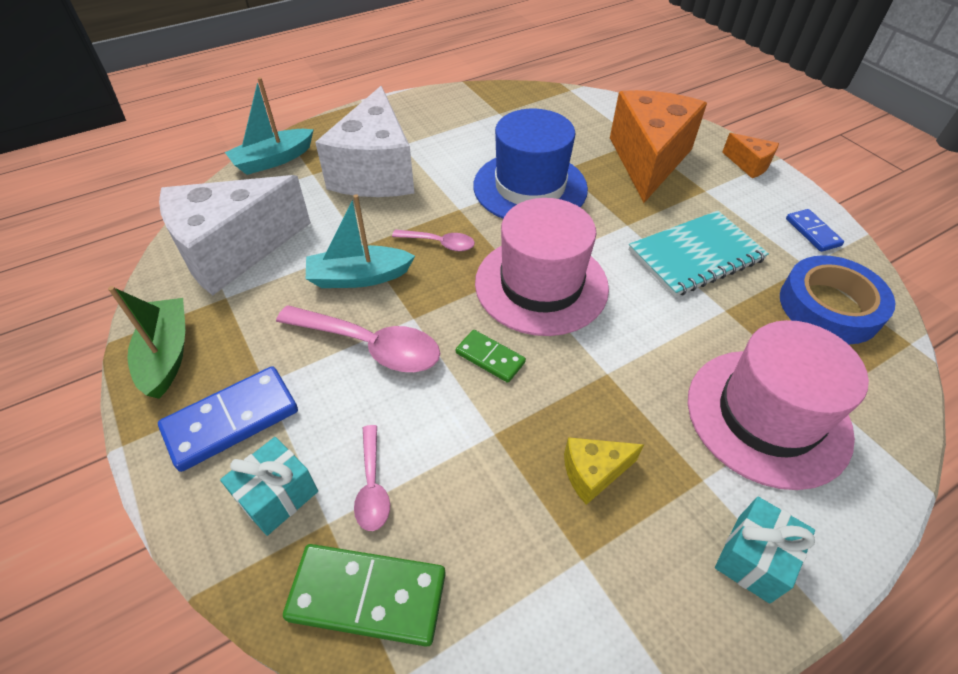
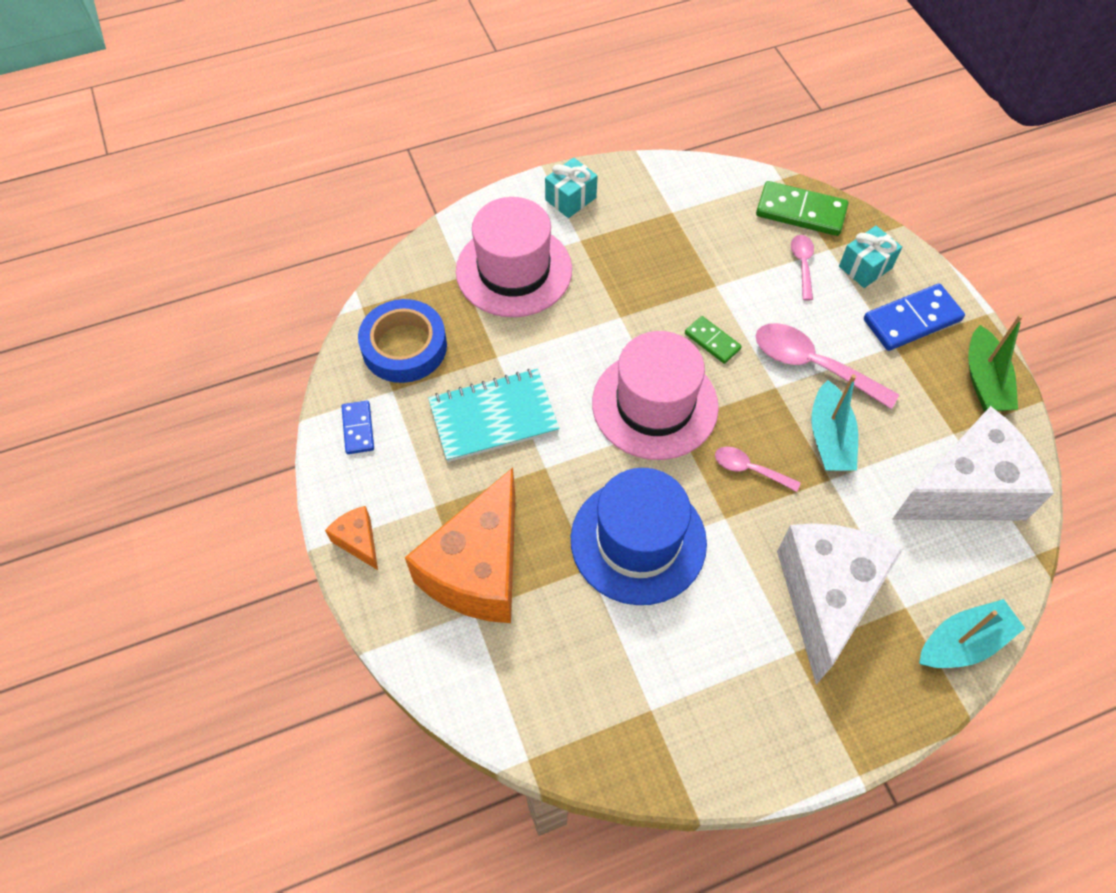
camera: 170 degrees left, 10 degrees up
(359, 277) = (829, 438): turquoise boat -> turquoise boat turned 90 degrees clockwise
(593, 473) = (652, 253): yellow cheese -> none

